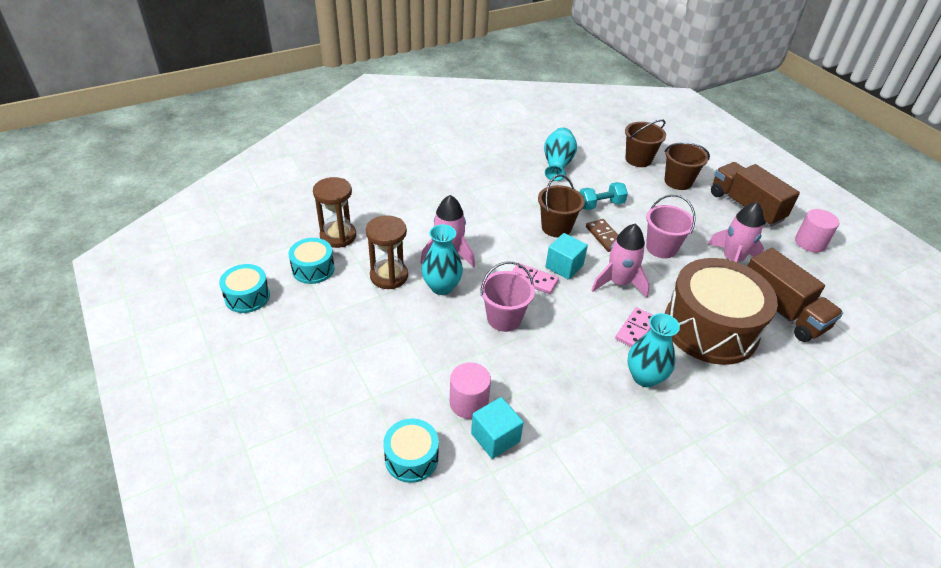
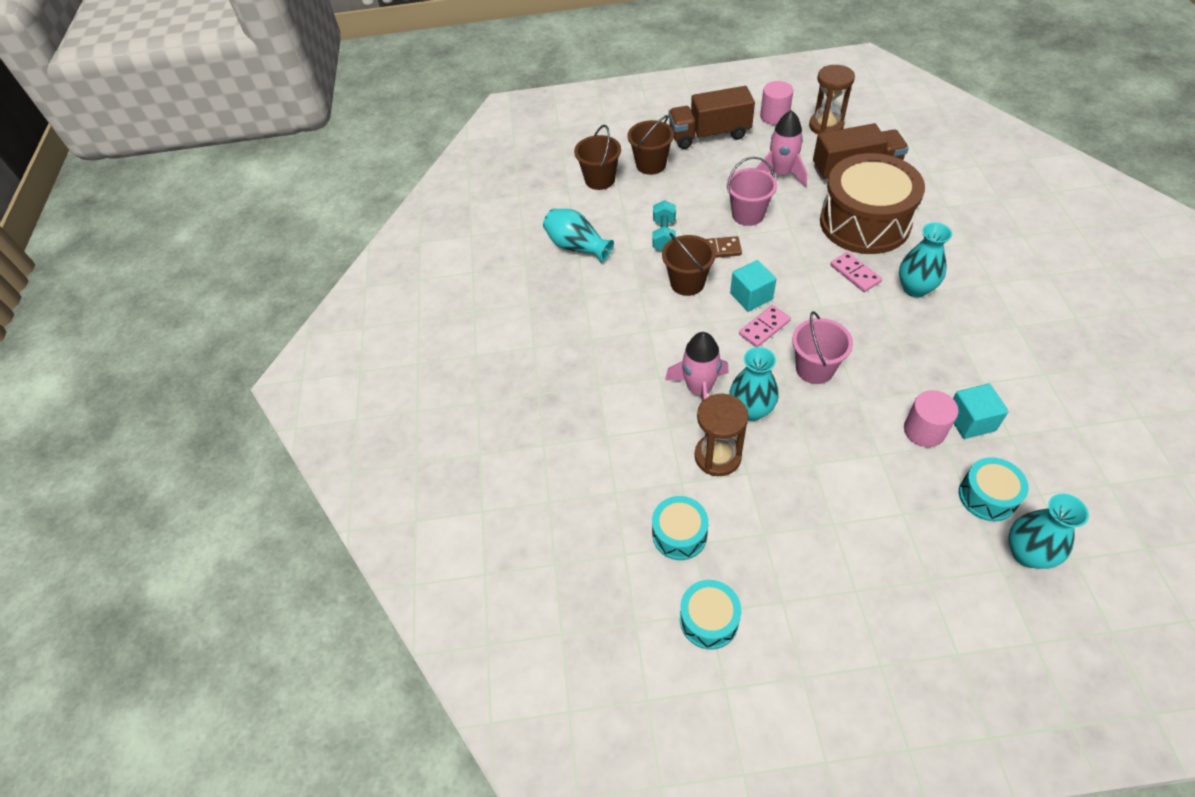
camera: 60 degrees left, 10 degrees up
(338, 236) = (625, 495): brown hourglass -> brown hourglass (826, 126)
(357, 495) = (1027, 553): none -> turquoise vase
(618, 283) = (788, 263): pink rocket -> none

